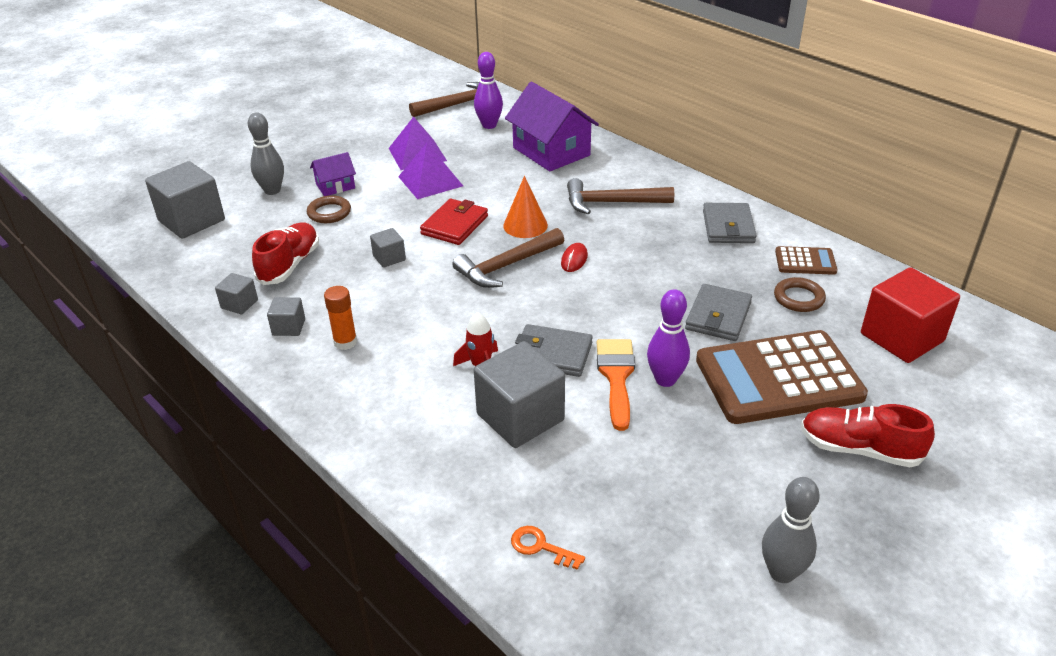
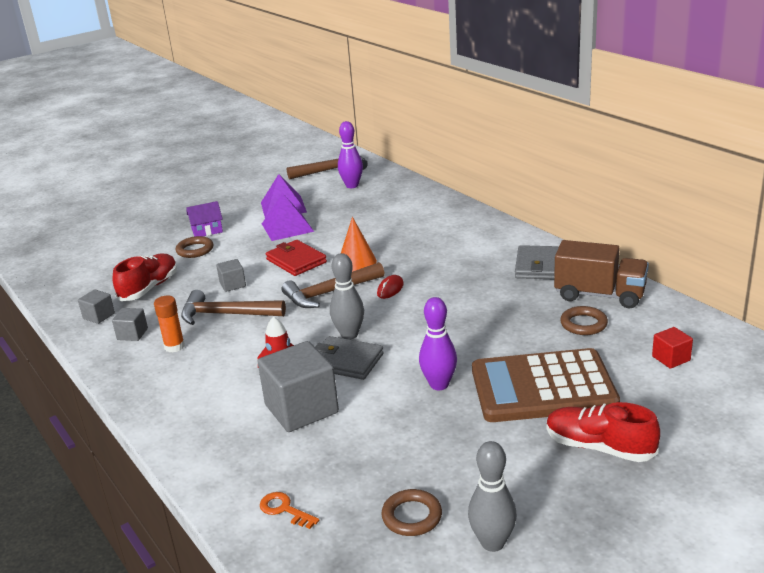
camera: 10 degrees right, 10 degrees down
(191, 220) = (82, 254): grey cube -> none
(272, 190) = (154, 233): grey bowling pin -> grey bowling pin (349, 335)
(455, 225) = (296, 261): red wallet -> red wallet turned 75 degrees counterclockwise
(551, 151) = (399, 206): purple house -> none
(612, 203) = (438, 246): brown hammer -> brown hammer (226, 314)
(616, 377) = (396, 381): orange brush -> none
(685, 546) = (412, 516): none -> brown ring
(718, 316) = (504, 336): grey wallet -> none
(805, 261) = (600, 295): brown calculator -> brown truck
(901, 337) = (671, 358): red cube -> red cube, size x0.49

